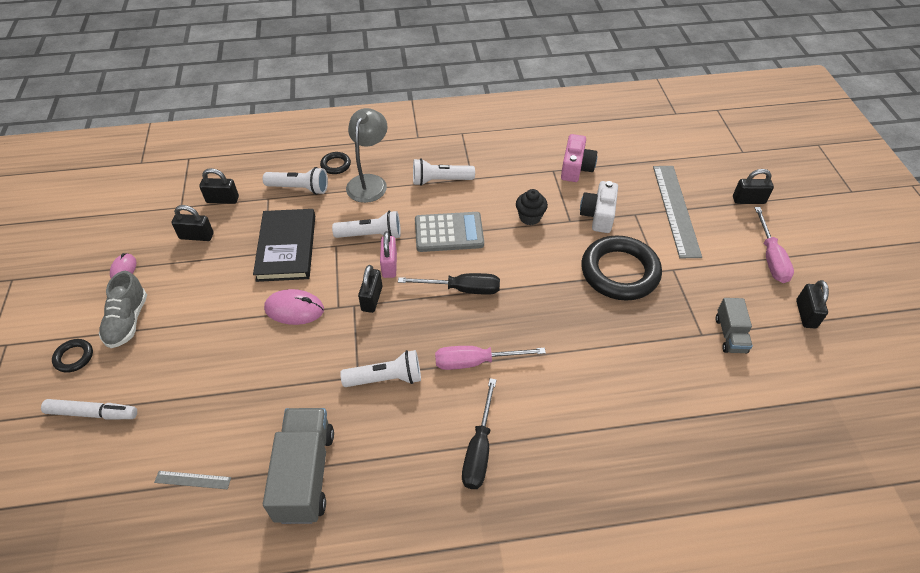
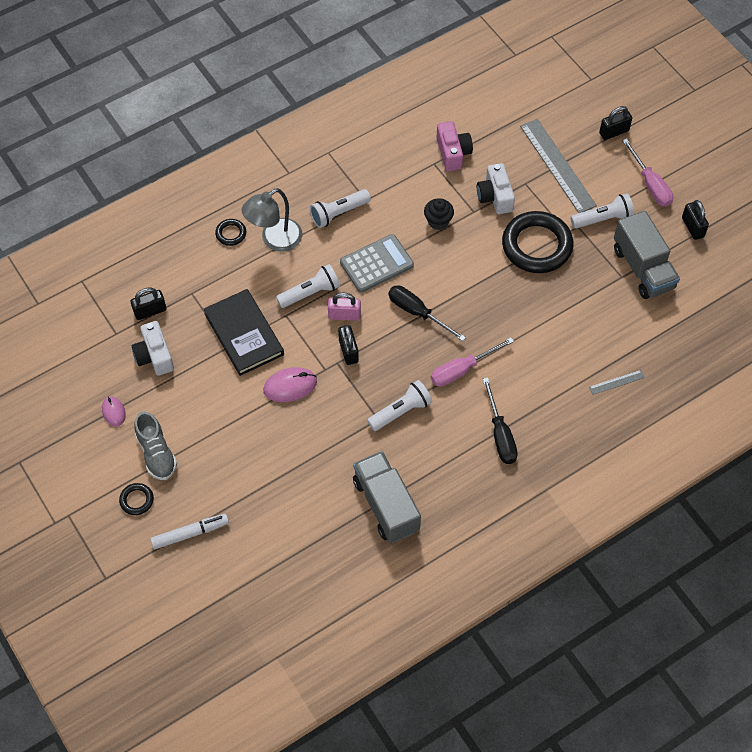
camera: 25 degrees left, 10 degrees up
(193, 480) = (306, 544): grey ruler -> grey ruler (616, 382)
(196, 236) = (154, 356): black padlock -> white camera
(300, 188) = (214, 271): white flashlight -> white flashlight (603, 219)
(369, 182) = (274, 240): grey lamp -> grey lamp turned 120 degrees counterclockwise
(389, 265) = (344, 315): pink padlock -> pink padlock turned 60 degrees counterclockwise
(462, 289) = (417, 312): black screwdriver -> black screwdriver turned 120 degrees counterclockwise
(730, 335) = (643, 268): grey truck -> grey truck, size x1.79

